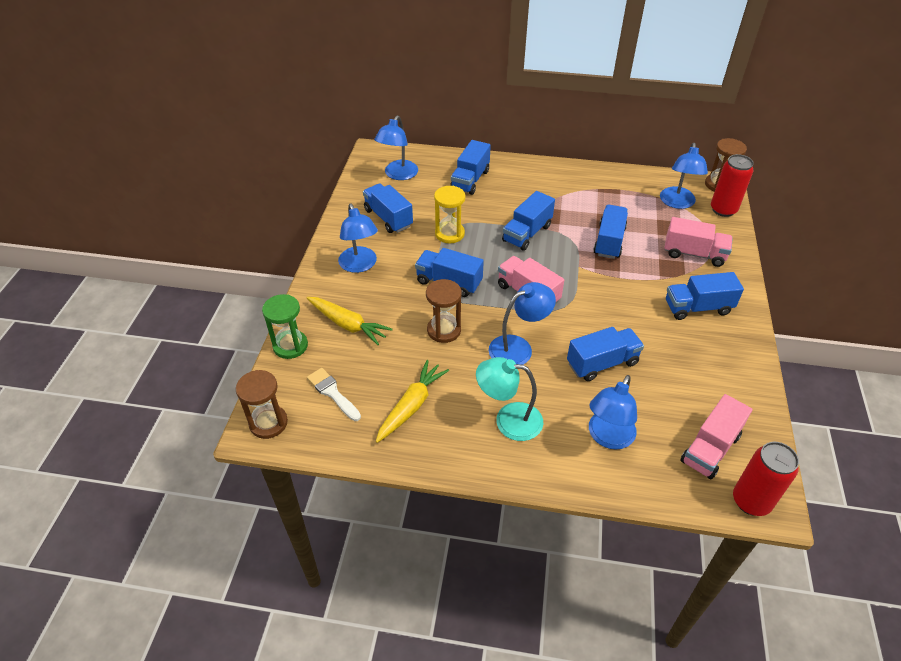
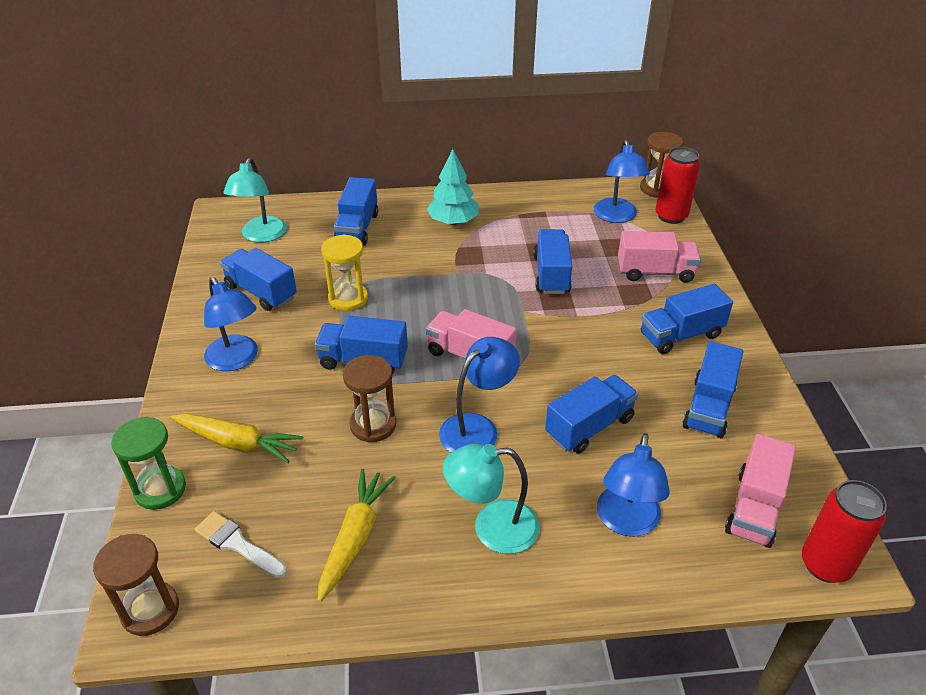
camera: 15 degrees left, 5 degrees down
(398, 175) = (261, 236): blue lamp -> turquoise lamp
(527, 233) = (447, 281): blue truck -> blue truck (708, 407)
(544, 186) = (453, 221): none -> turquoise tree

